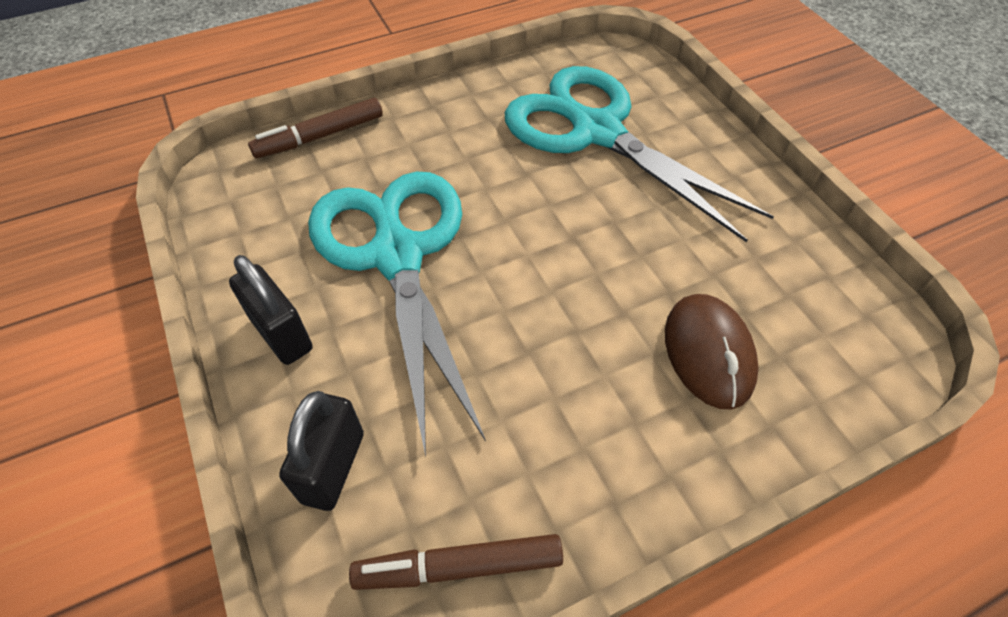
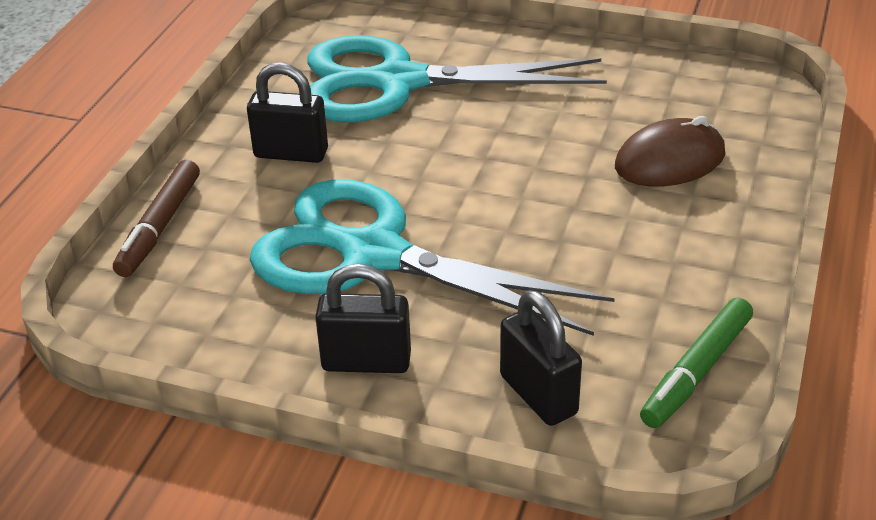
camera: 45 degrees left, 15 degrees down
(457, 138) = (291, 153): none -> black padlock
(459, 566) = (696, 371): brown marker -> green marker
(708, 353) = (670, 161): brown mouse -> brown mouse turned 60 degrees counterclockwise

